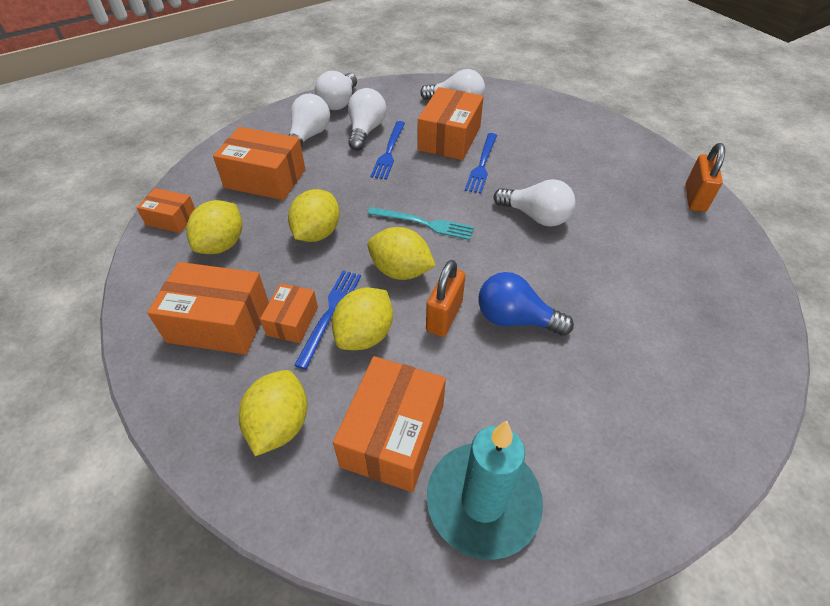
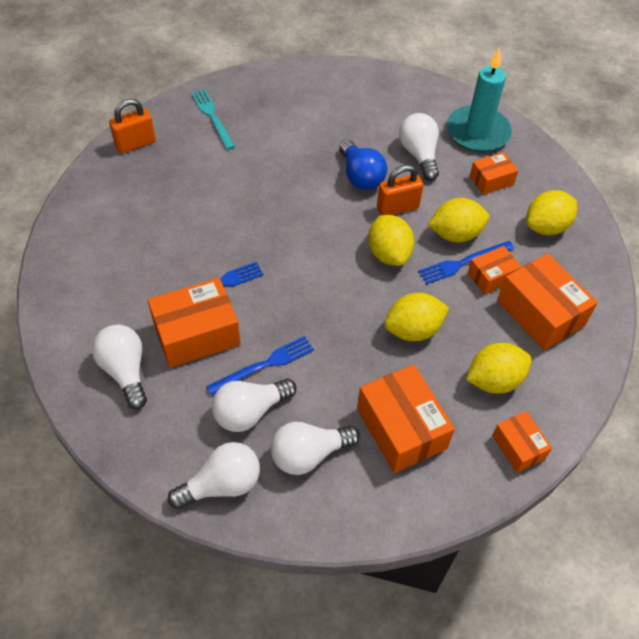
camera: 135 degrees left, 5 degrees up
(393, 435) = (491, 180): orange box -> orange box, size x0.57
(424, 223) = (329, 273): turquoise fork -> turquoise fork (212, 117)
(535, 216) = (250, 216): white light bulb -> white light bulb (419, 155)

